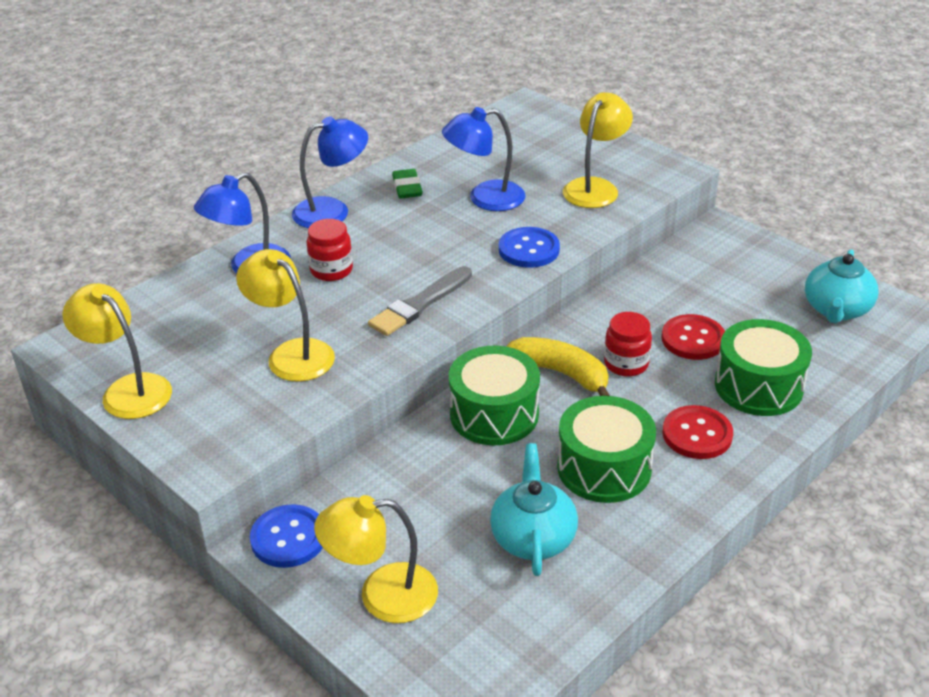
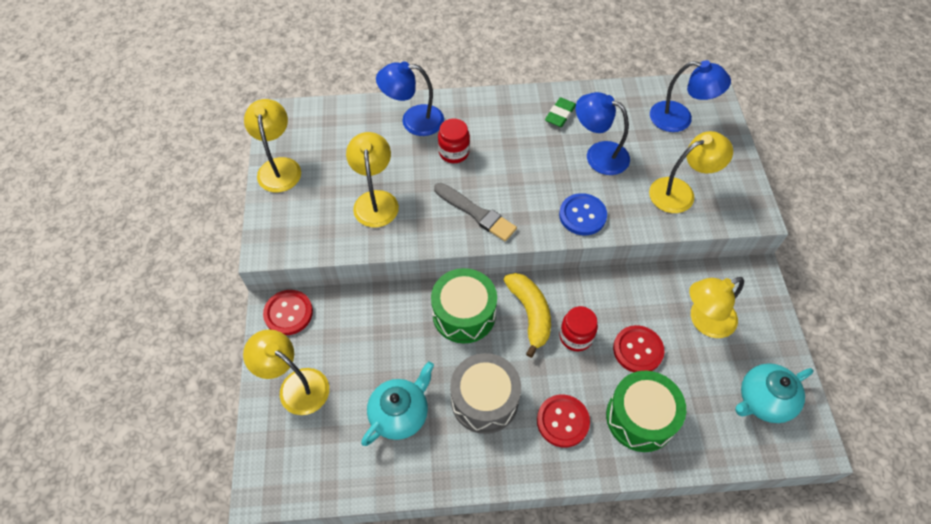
camera: 40 degrees right, 20 degrees up
(288, 538) = (288, 313): blue button -> red button
(332, 211) = (498, 105): blue lamp -> blue lamp (679, 119)
(420, 304) = (476, 213): grey brush -> grey brush turned 135 degrees counterclockwise
(604, 468) = (484, 400): green drum -> grey drum
(721, 285) = (704, 321): none -> yellow lamp

